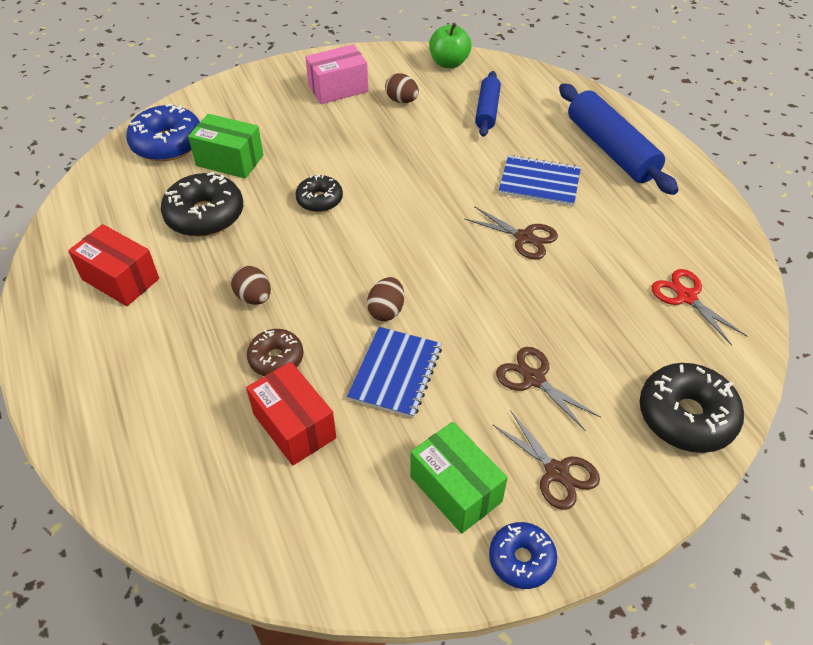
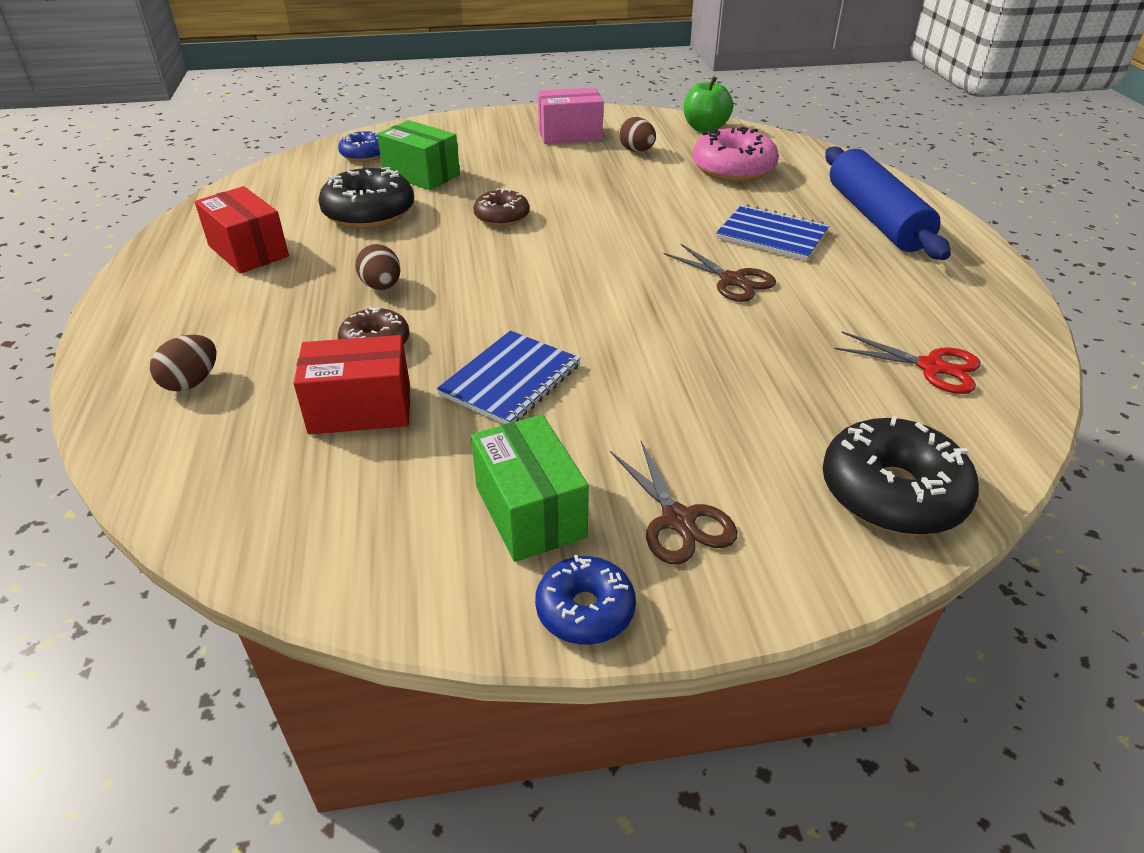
camera: 15 degrees right, 10 degrees down
(167, 144) = (364, 155): blue donut -> blue donut, size x0.60
(294, 426) = (360, 409): red box -> red box turned 75 degrees counterclockwise
(319, 200) = (502, 217): black donut -> brown donut
(386, 310) = (529, 321): brown egg -> brown egg (191, 382)
(487, 110) = (733, 169): blue rolling pin -> pink donut
(533, 379) = (687, 416): brown scissors -> none
(686, 297) = (932, 367): red scissors -> red scissors turned 135 degrees clockwise

